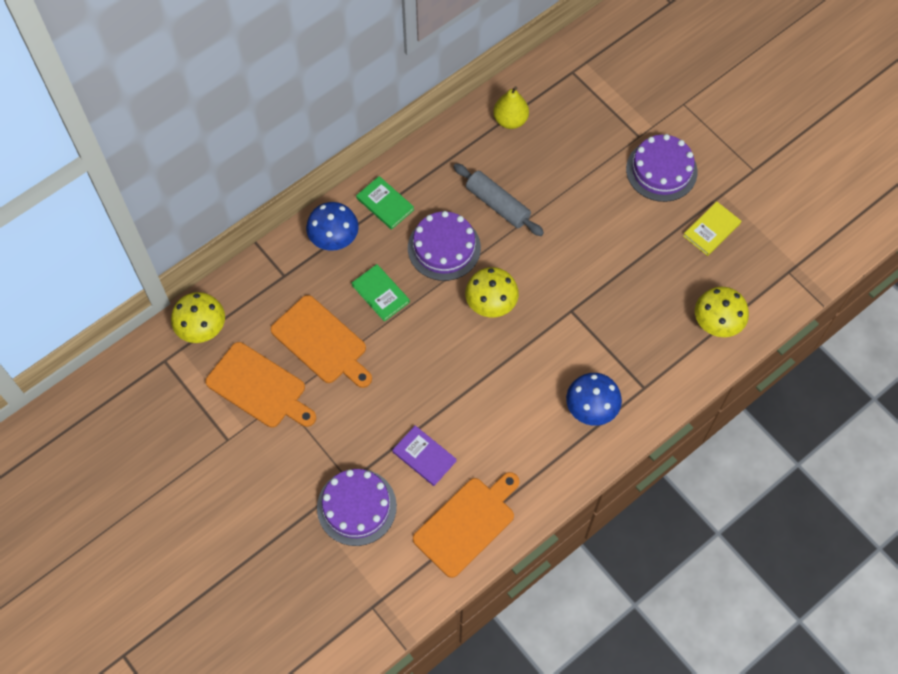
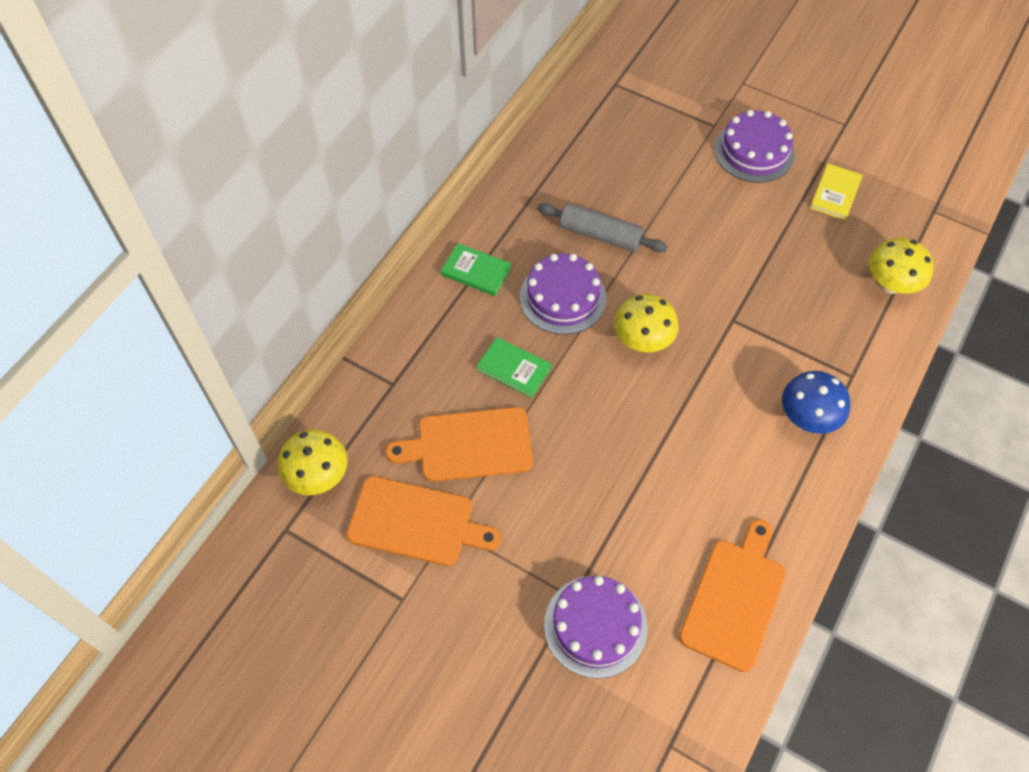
camera: 20 degrees left, 5 degrees down
(321, 342) = (469, 445): orange cutting board -> orange cutting board turned 150 degrees clockwise
(334, 238) = (434, 325): blue mushroom -> none
(424, 456) = (647, 537): purple book -> none
(510, 120) = (573, 147): yellow pear -> none

